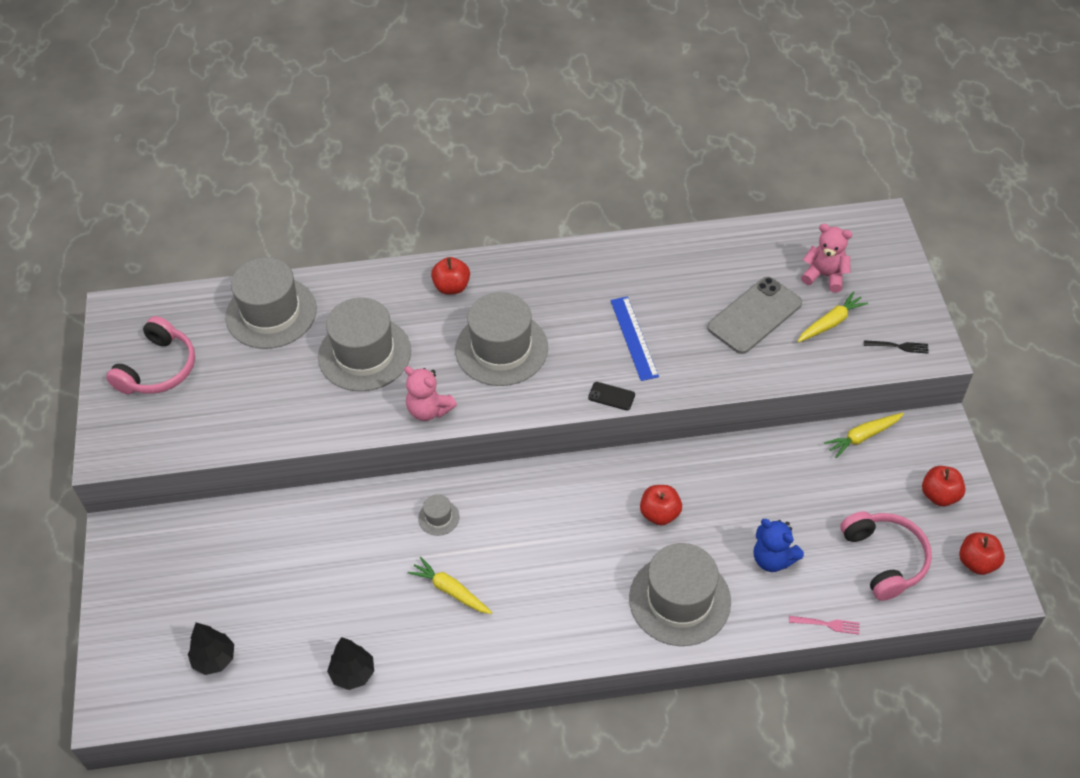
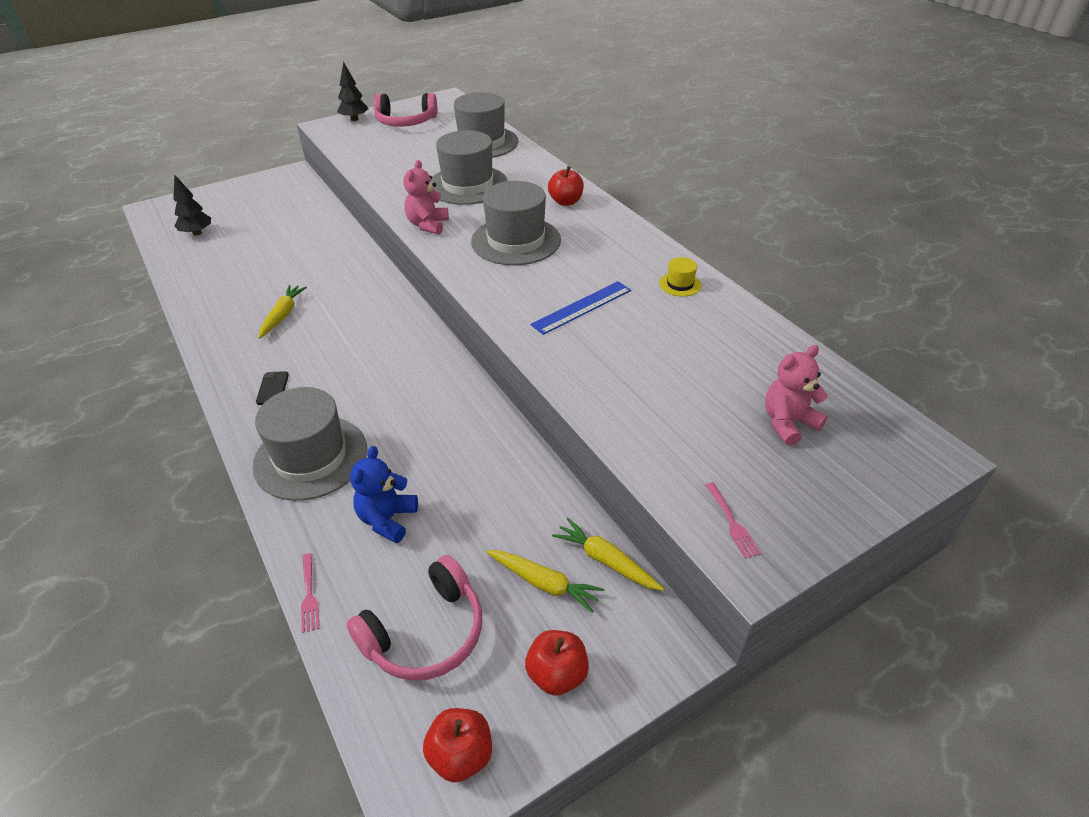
camera: 65 degrees right, 10 degrees down
(353, 674) = (192, 291): black tree -> black tree (354, 119)
(438, 517) = (354, 289): grey hat -> none
(611, 396) = (499, 312): black phone -> black phone (272, 388)
(635, 262) = (680, 284): none -> yellow hat
(659, 513) = (412, 415): red apple -> none
(754, 315) = (677, 380): grey phone -> none
(824, 276) = (788, 423): pink teddy bear -> pink teddy bear turned 120 degrees counterclockwise
(830, 323) = (718, 446): yellow carrot -> yellow carrot (544, 583)
(898, 346) = (731, 522): black fork -> pink fork

